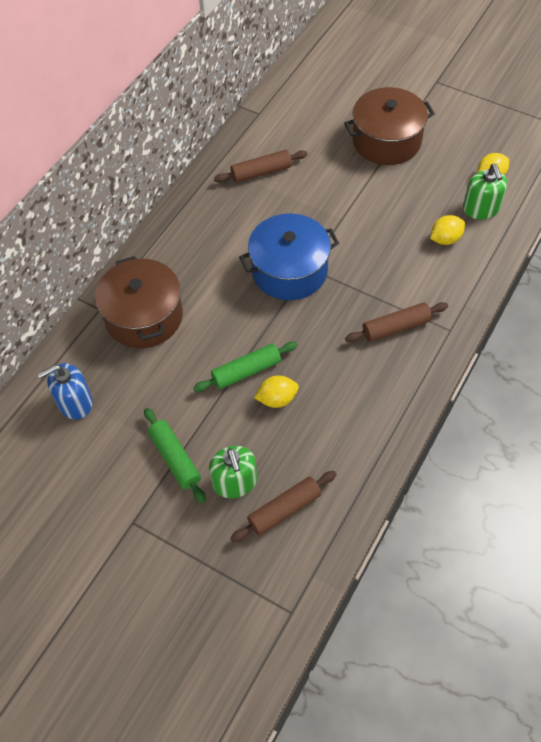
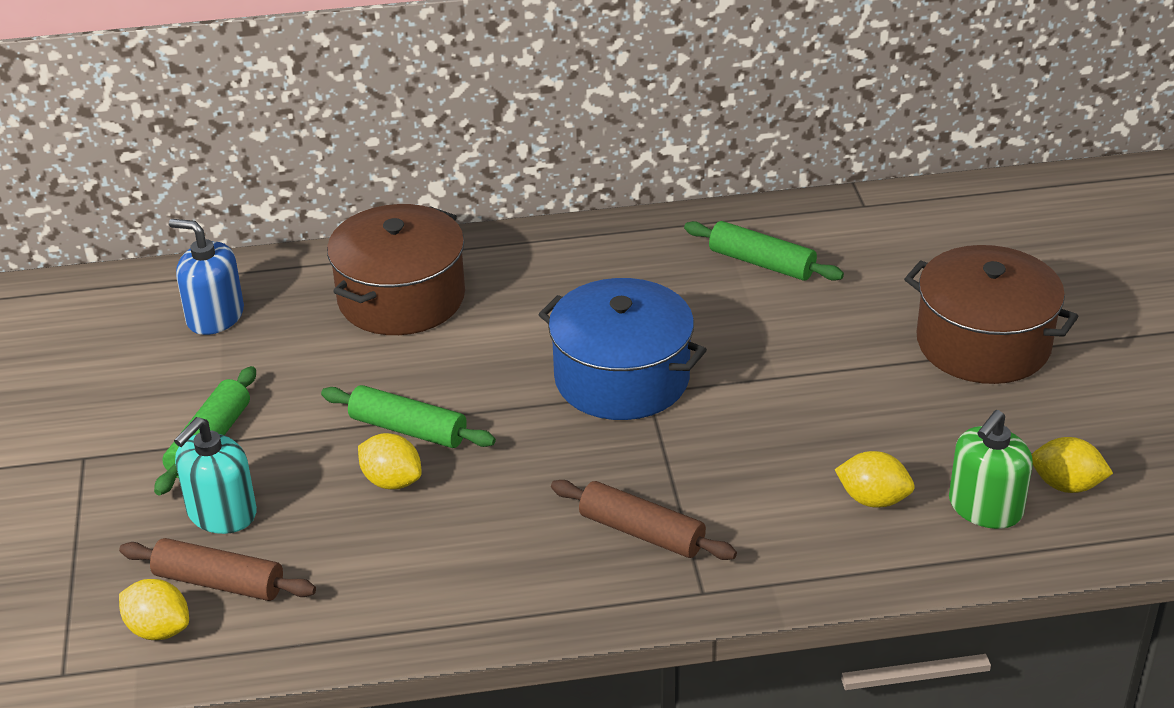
camera: 50 degrees right, 20 degrees down
(235, 482) = (221, 513): green soap dispenser -> turquoise soap dispenser
(261, 172) = (761, 263): brown rolling pin -> green rolling pin
(295, 553) = (158, 629): none -> yellow lemon

